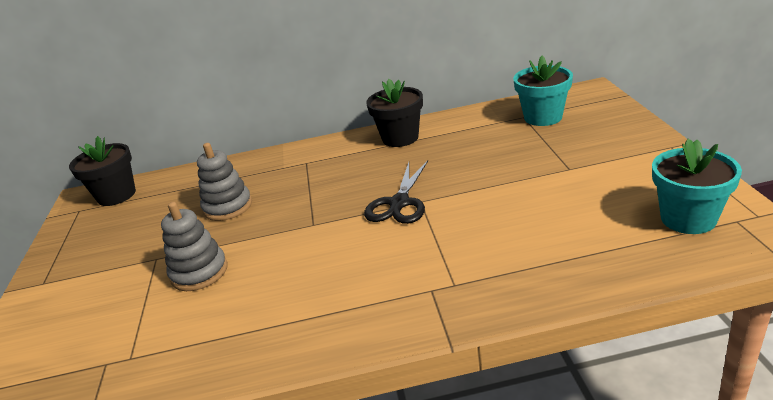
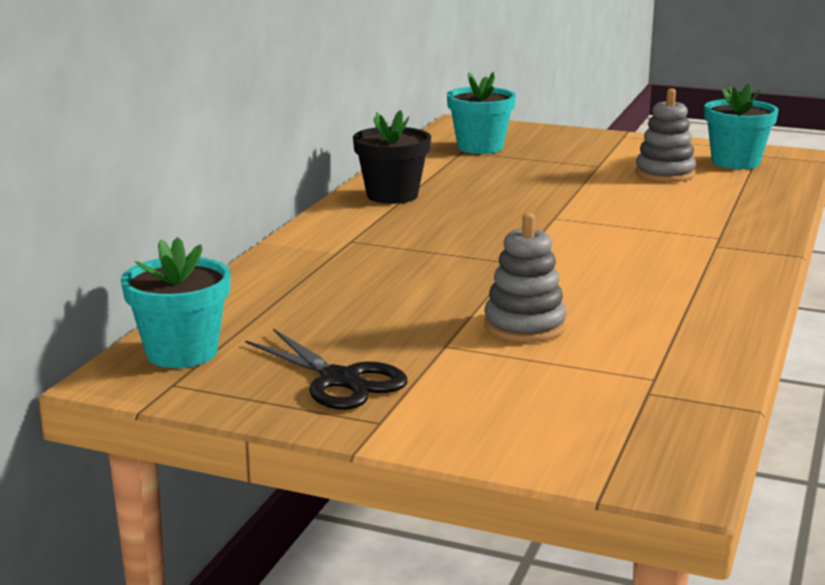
camera: 65 degrees left, 10 degrees down
(116, 195) = (182, 352): black flower pot -> turquoise flower pot
(228, 207) = (384, 292): grey stacking toy -> grey stacking toy (664, 173)
(399, 203) = (542, 224): black scissors -> black scissors (340, 380)

